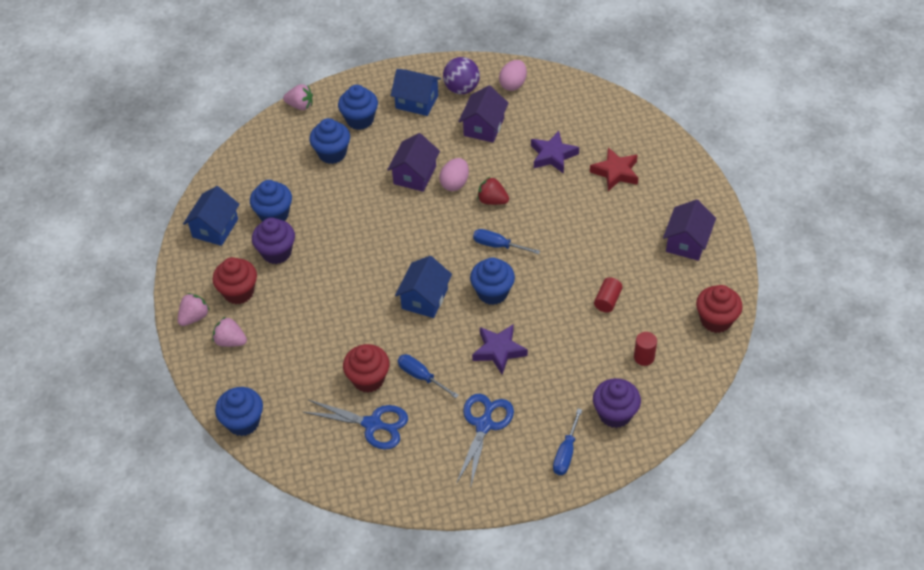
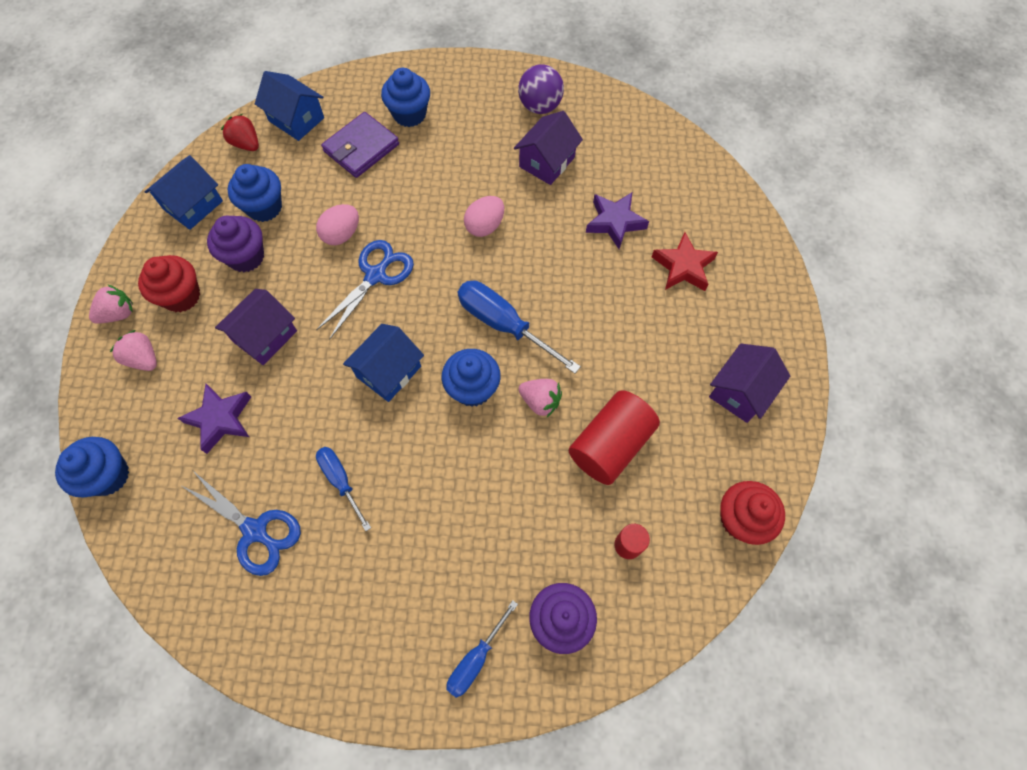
camera: 15 degrees right, 15 degrees up
(300, 105) = (351, 79): pink strawberry -> pink strawberry (540, 401)
(332, 153) = (361, 148): blue cupcake -> purple wallet
(368, 379) = (277, 463): red cupcake -> none
(414, 175) = (443, 202): purple house -> purple house (265, 336)
(417, 101) = (482, 109): blue house -> blue house (296, 119)
(484, 425) = (389, 579): blue scissors -> blue scissors (375, 276)
(492, 200) = (520, 262): red strawberry -> red strawberry (246, 144)
(498, 245) = (504, 325): blue screwdriver -> blue screwdriver, size x1.64
(499, 351) = (449, 474): purple star -> purple star (220, 419)
(513, 84) = (601, 117): pink egg -> pink egg (342, 234)
(607, 300) = (610, 445): red cylinder -> red cylinder, size x1.99

